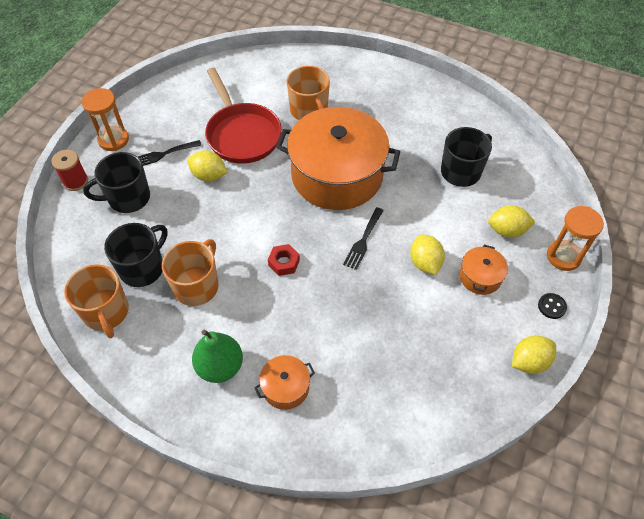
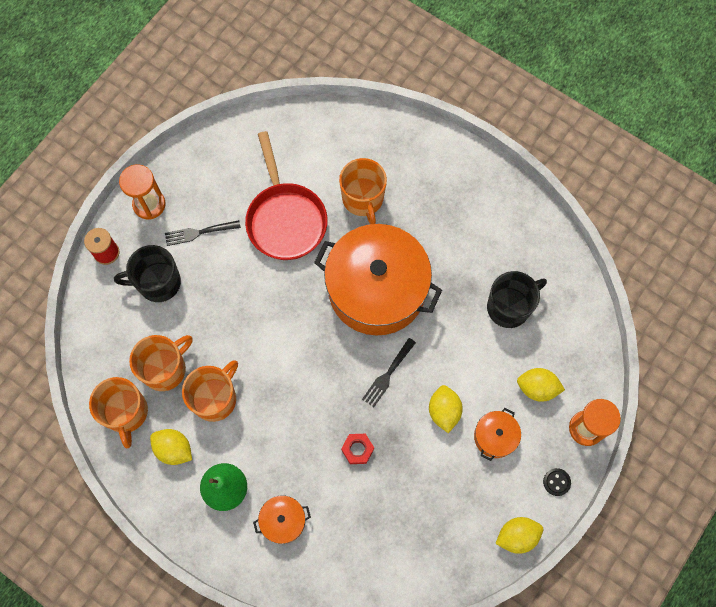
camera: 10 degrees right, 15 degrees up
(143, 268) = (165, 369): black mug -> orange mug
(209, 176) = (243, 268): yellow lemon -> yellow lemon (174, 449)
(284, 263) = (303, 387): red nut -> red nut (357, 449)

